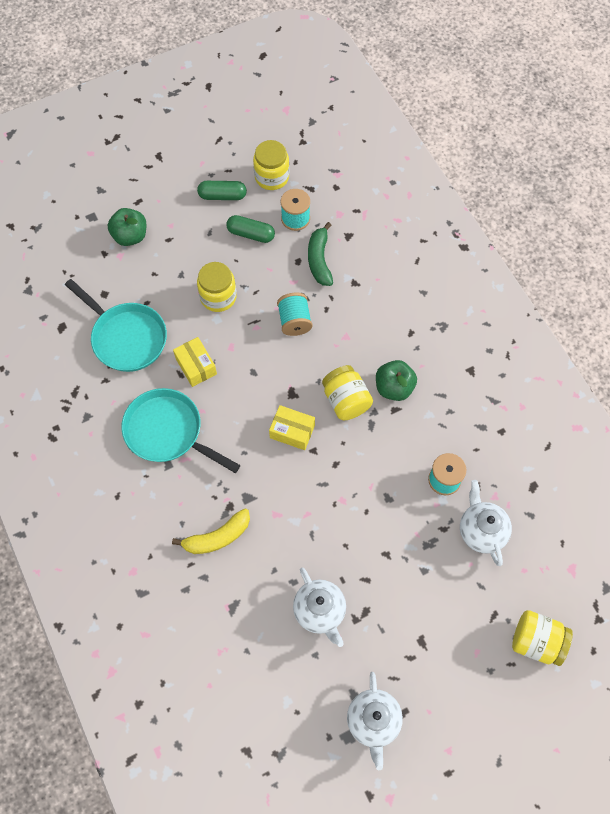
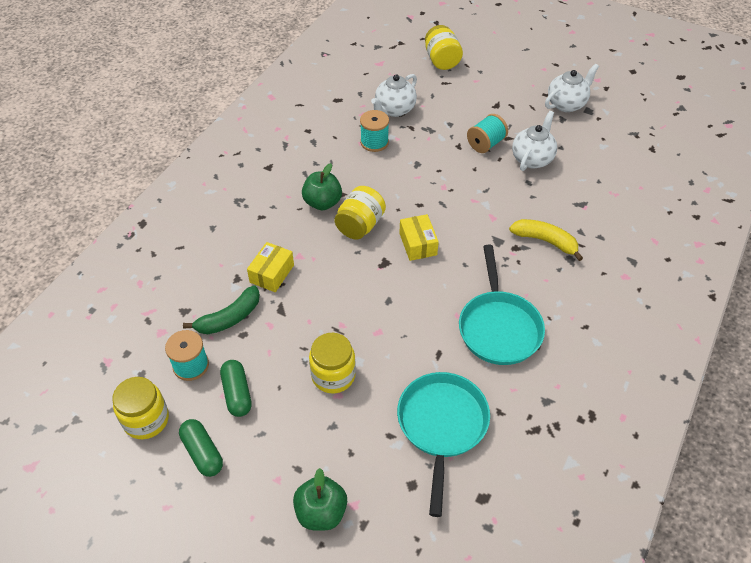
camera: 125 degrees left, 15 degrees down
(196, 366) = (420, 346): yellow box -> yellow box (272, 273)
(294, 321) = (312, 300): turquoise spool -> turquoise spool (485, 144)

